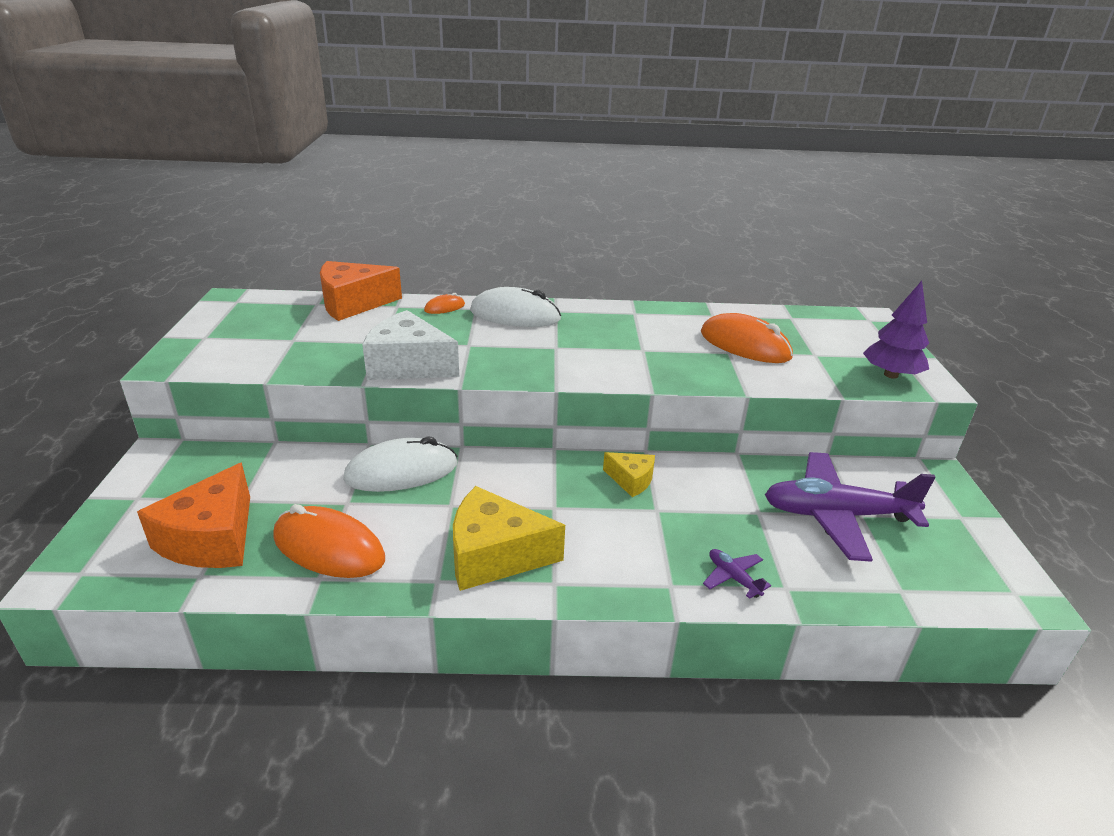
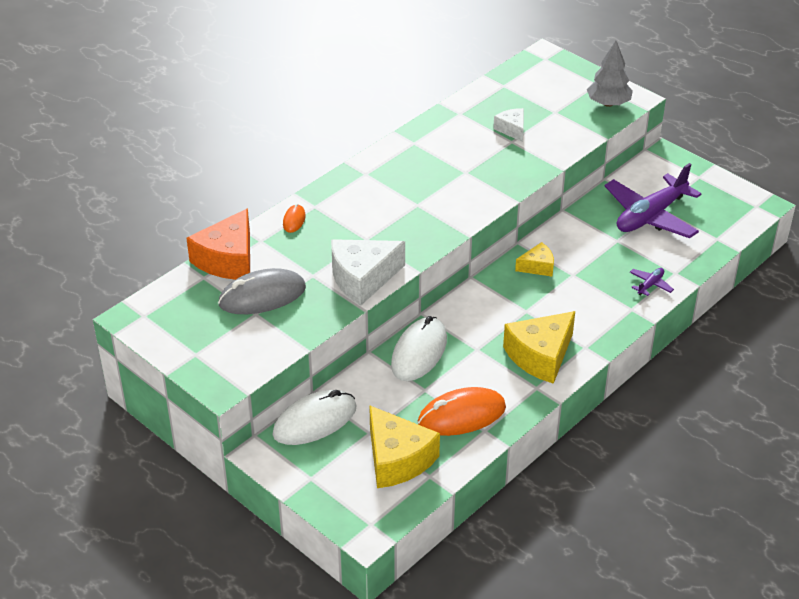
camera: 45 degrees left, 10 degrees up
(212, 538) = (397, 459): orange cheese -> yellow cheese
(321, 333) = (262, 296): none -> grey mouse
(515, 315) = (349, 195): white mouse -> white mouse (315, 421)
(733, 578) = (650, 285): purple plane -> purple plane turned 120 degrees clockwise
(744, 345) = (512, 129): orange mouse -> white cheese
(890, 375) = (608, 103): purple tree -> grey tree

